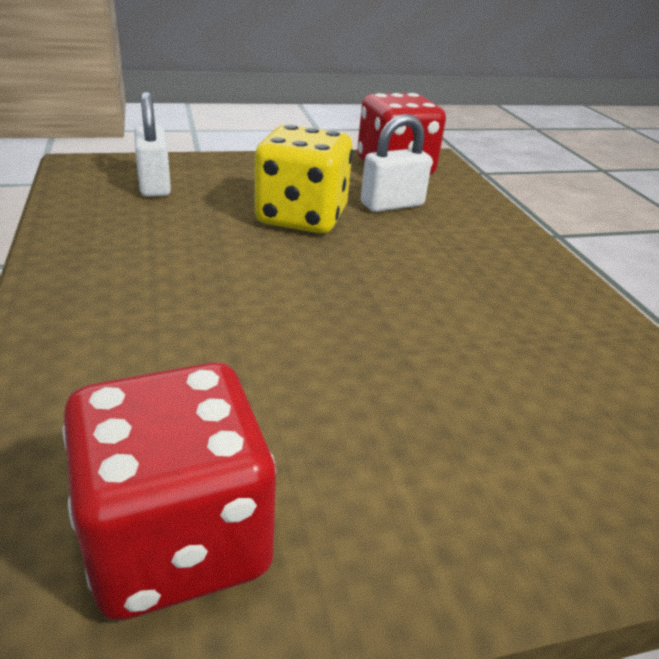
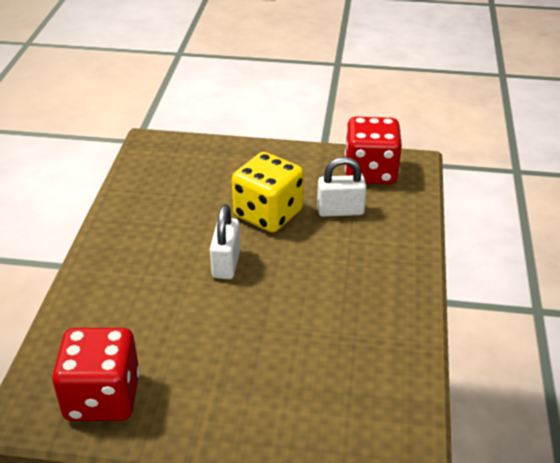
camera: 25 degrees right, 5 degrees up
(154, 185) = (188, 170): white padlock -> white padlock (226, 263)

